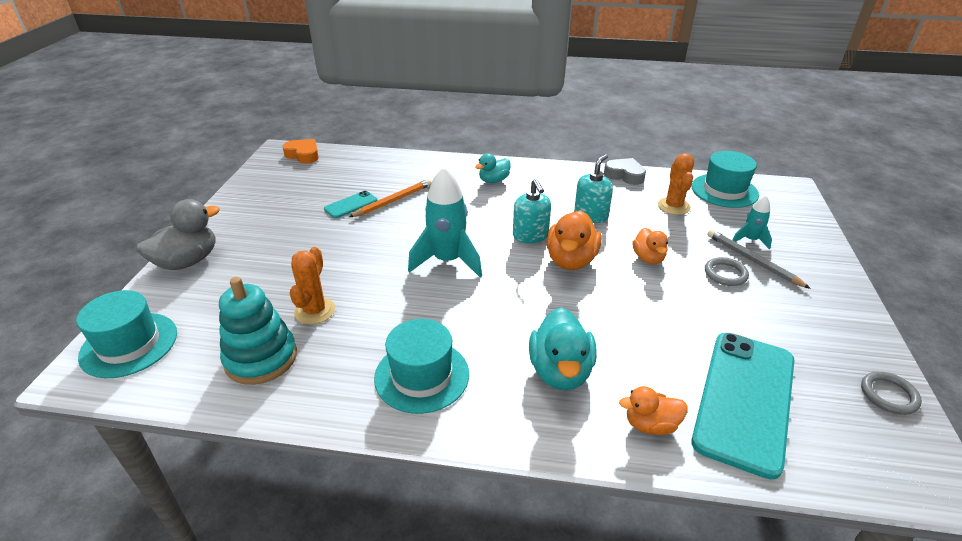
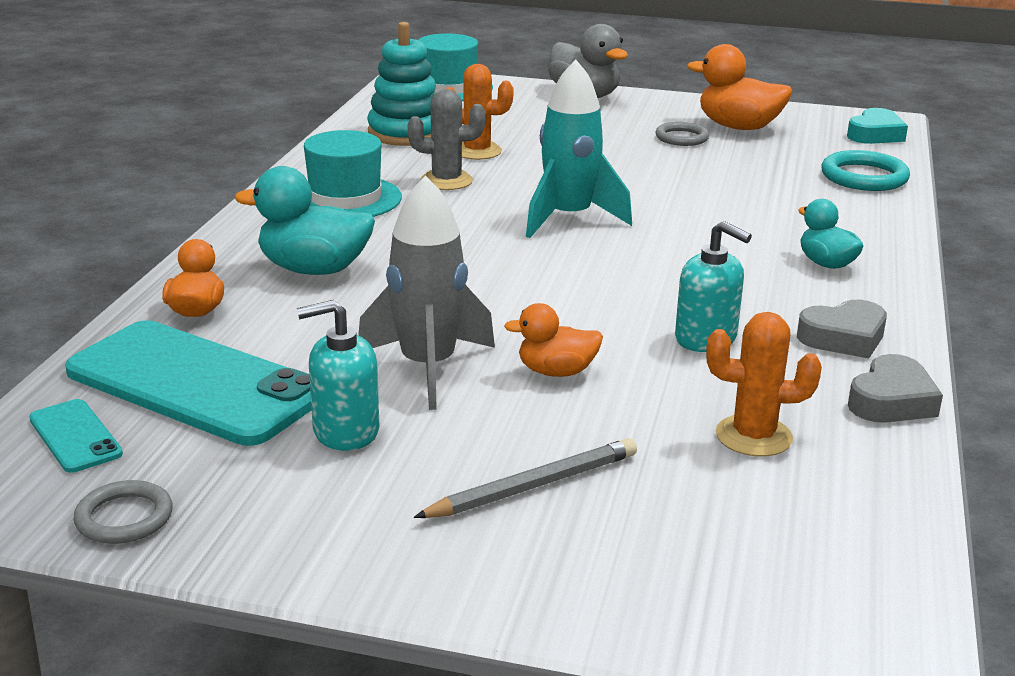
camera: 95 degrees right, 10 degrees down
(303, 155) = (875, 134): orange heart -> turquoise heart
(351, 205) = (722, 164): turquoise phone -> turquoise phone (75, 436)
(373, 163) = (864, 177): none -> turquoise ring
(381, 321) = (446, 181): none -> grey cactus
(393, 201) = (739, 189): orange pencil -> none
(530, 235) = (635, 279): turquoise soap dispenser -> turquoise soap dispenser (345, 431)
(571, 260) = (559, 303): orange duck -> orange duck (738, 127)
(573, 181) = (843, 338): none -> grey heart
(669, 302) = (428, 368): none -> grey rocket
(724, 190) = (846, 528): turquoise hat -> none
(725, 274) = (494, 441): grey ring -> grey ring (681, 138)
(750, 240) = (612, 504): turquoise rocket -> none

